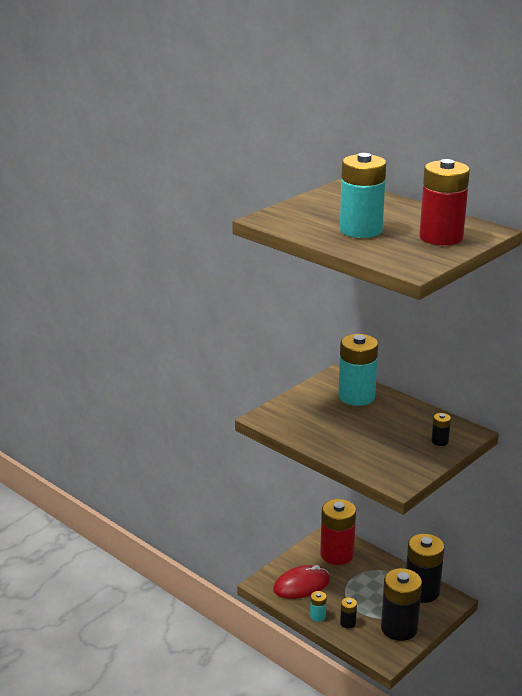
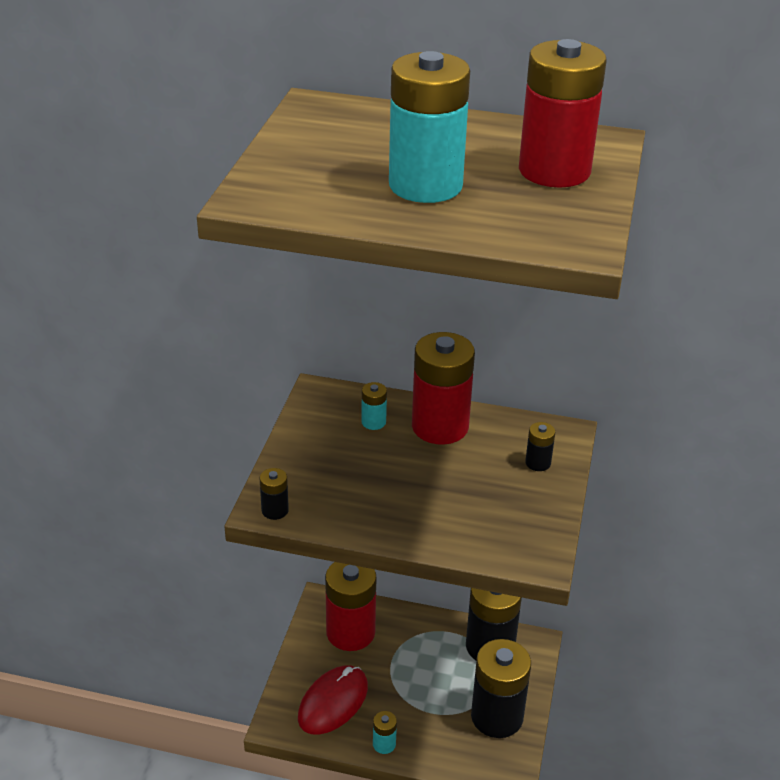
camera: 30 degrees left, 10 degrees up
(348, 623) = (429, 737): black battery -> black battery (275, 510)
(356, 396) = (373, 422): turquoise battery -> turquoise battery, size x0.43
(394, 409) = (440, 426): none -> red battery

